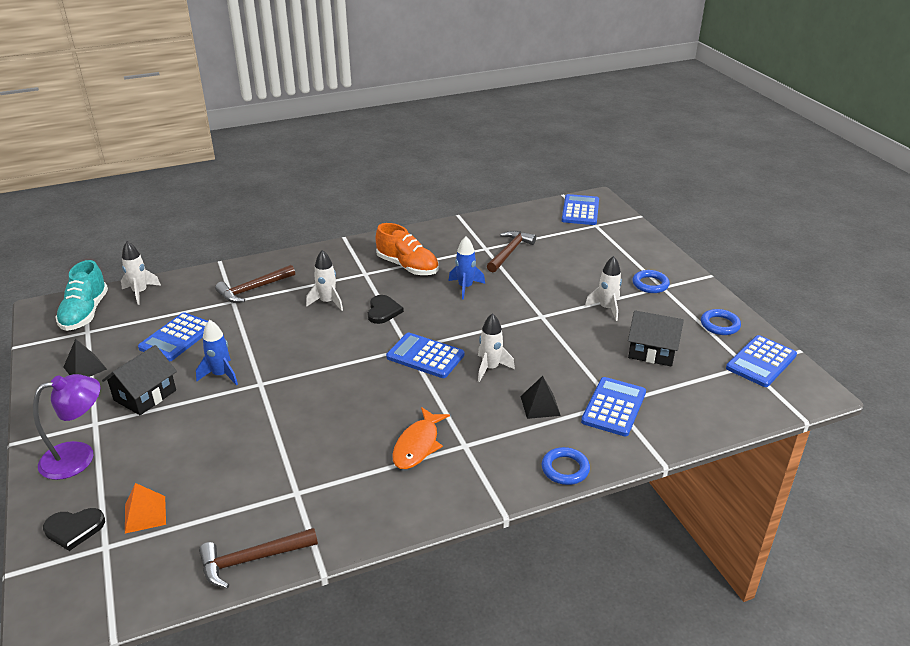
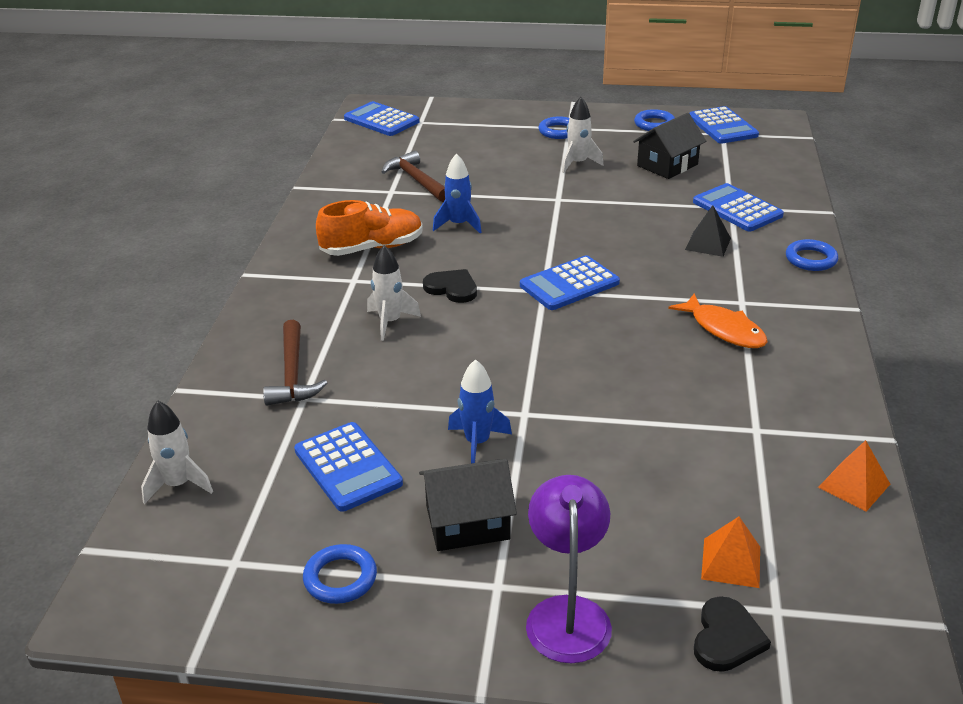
camera: 60 degrees left, 0 degrees up
(85, 313) = (173, 557): turquoise shoe -> none
(85, 368) = (340, 578): black pyramid -> blue ring
(145, 395) = (467, 523): black house -> black house turned 75 degrees counterclockwise
(252, 559) = (854, 485): brown hammer -> orange pyramid
(490, 368) = (624, 252): white rocket -> none

